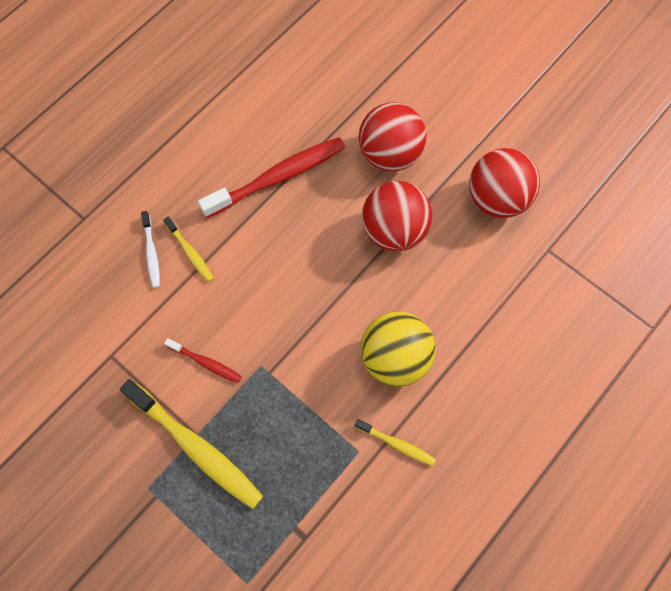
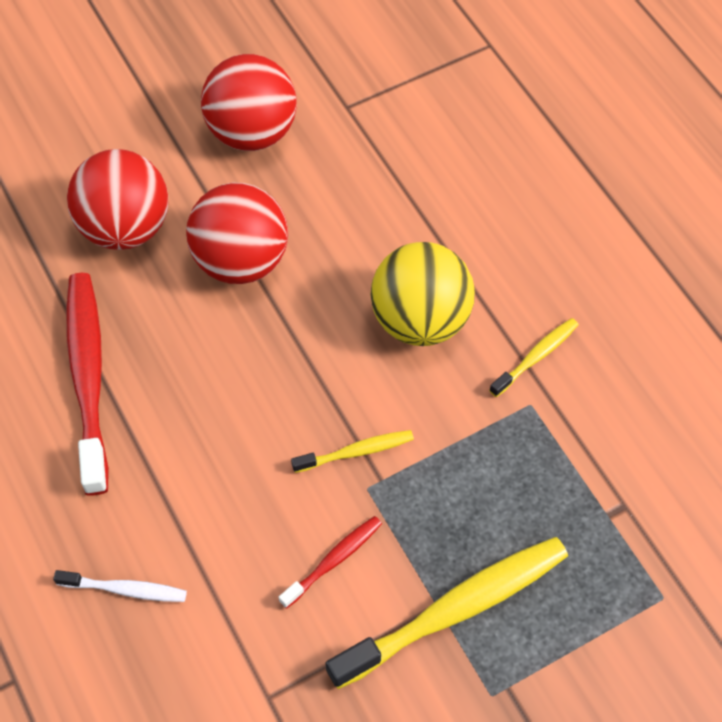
camera: 70 degrees left, 10 degrees down
(190, 253) = (151, 533): yellow toothbrush -> yellow toothbrush (356, 452)

